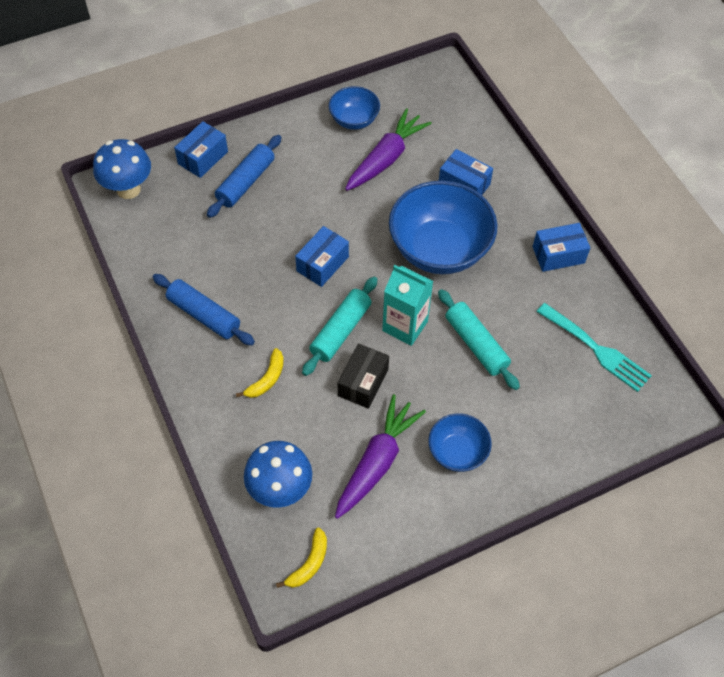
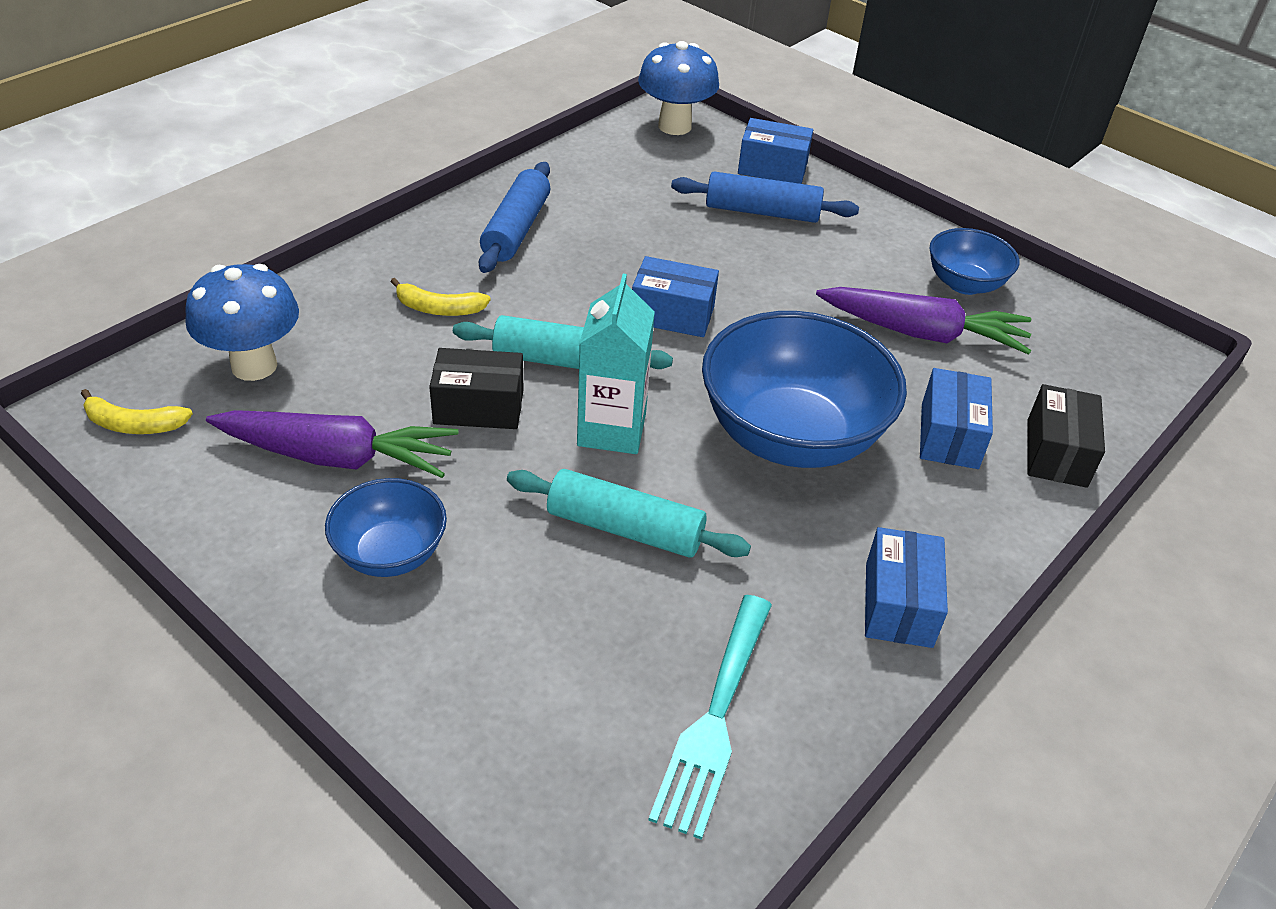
camera: 65 degrees right, 15 degrees down
(476, 344) = (625, 528): turquoise rolling pin -> turquoise rolling pin turned 75 degrees clockwise
(491, 149) = (1056, 453): none -> black box
(558, 255) = (898, 604): blue box -> blue box turned 45 degrees clockwise

